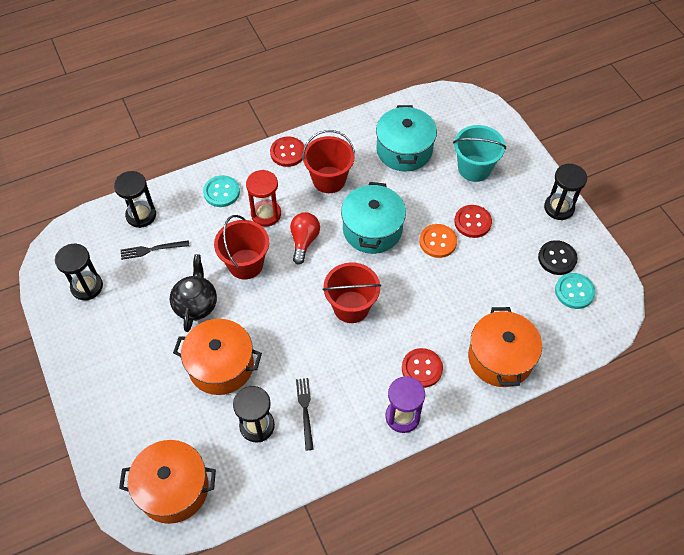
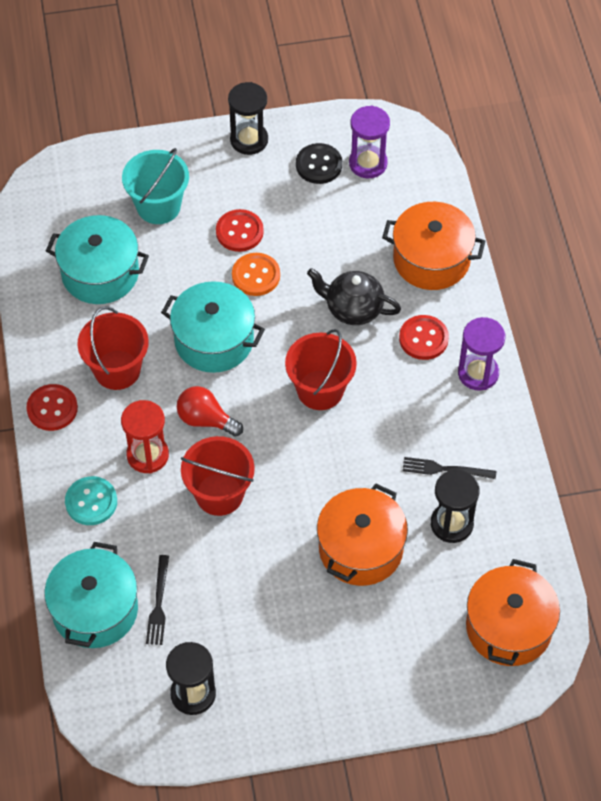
camera: 75 degrees left, 0 degrees up
(141, 215) = (95, 610): black hourglass -> turquoise pot
(196, 304) = (263, 563): black teapot -> black teapot (353, 309)
(574, 291) = (368, 163): turquoise button -> purple hourglass

